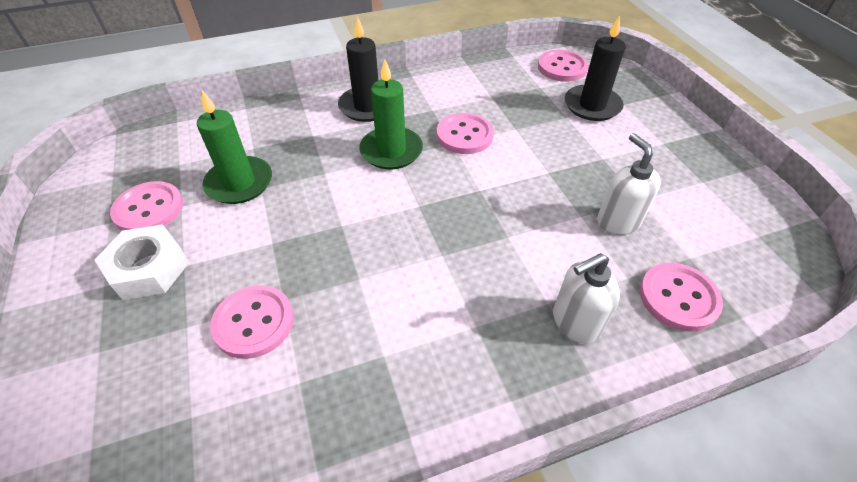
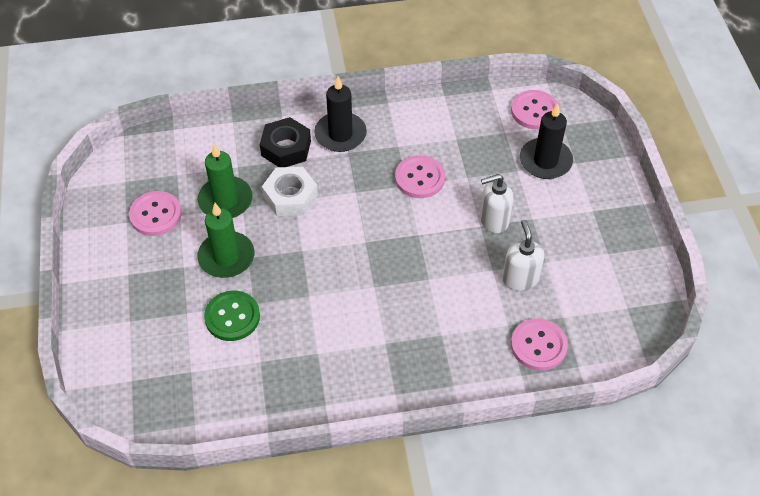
camera: 10 degrees right, 5 degrees up
(149, 269) = (159, 265): white nut -> white nut (290, 196)
(254, 322) = (232, 317): pink button -> green button
(308, 125) = (286, 148): none -> black nut
(391, 151) = (353, 186): green candle -> green candle (226, 257)
(575, 322) = (456, 351): white soap dispenser -> white soap dispenser (493, 220)

